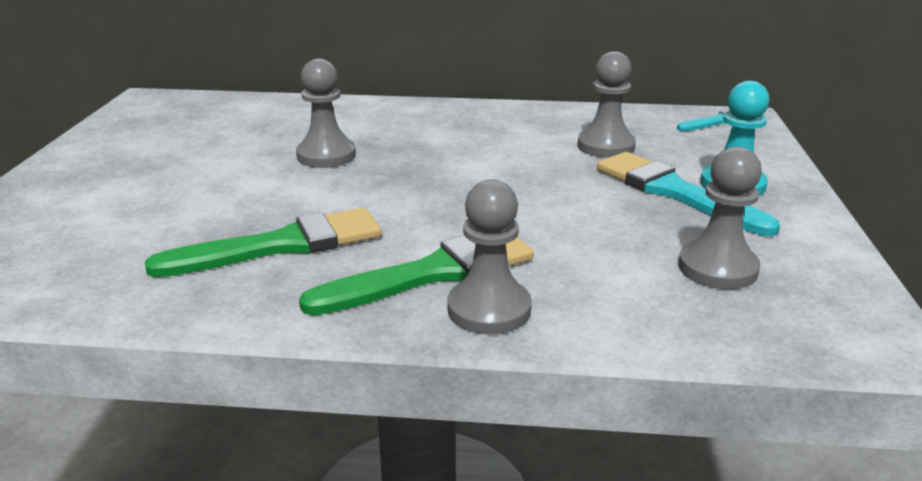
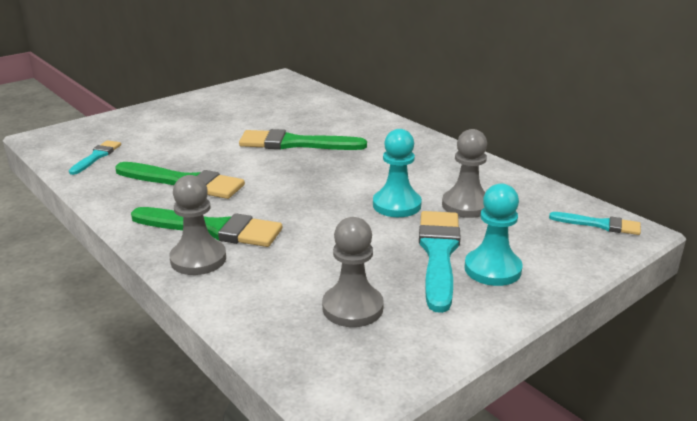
camera: 45 degrees right, 0 degrees up
(70, 272) = (96, 156): none -> turquoise brush
(326, 156) = (295, 143): grey pawn -> green brush
(553, 169) = (396, 205): none -> turquoise pawn

